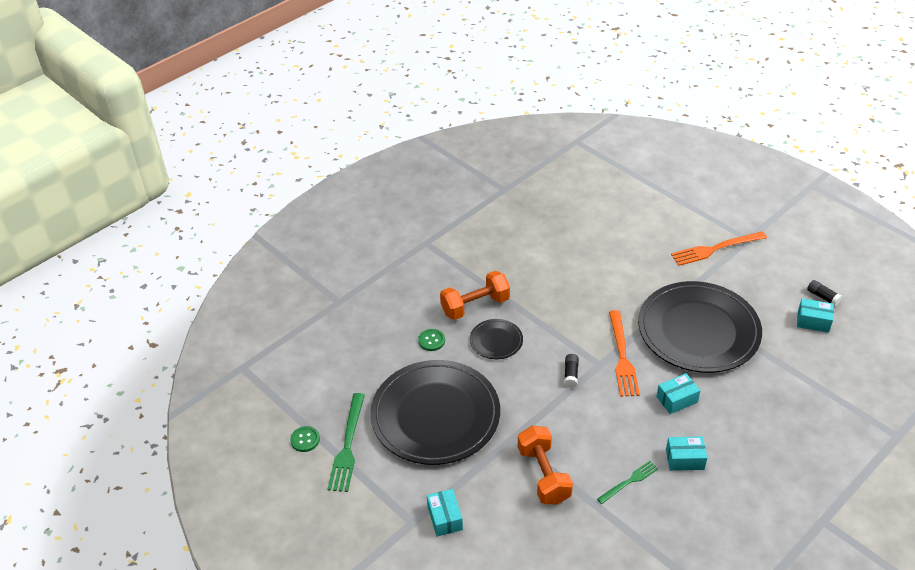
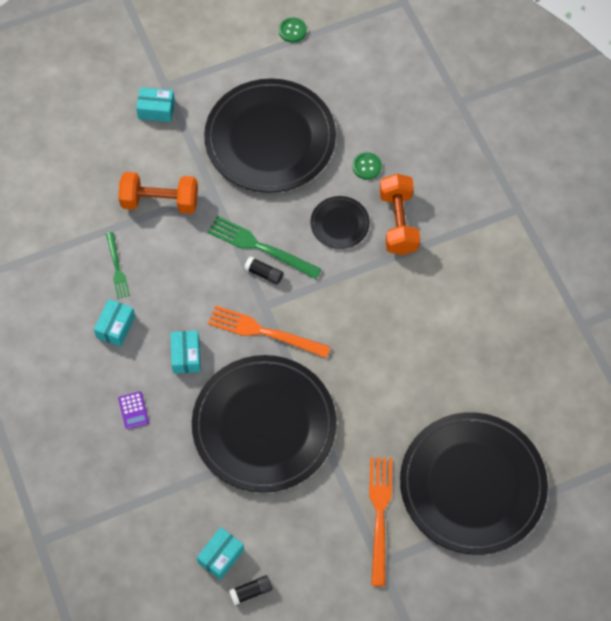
camera: 110 degrees right, 20 degrees up
(347, 445) = (270, 61): green fork -> green fork (260, 247)
(659, 211) = (472, 485): none -> black plate
(747, 417) = (133, 410): none -> purple calculator

